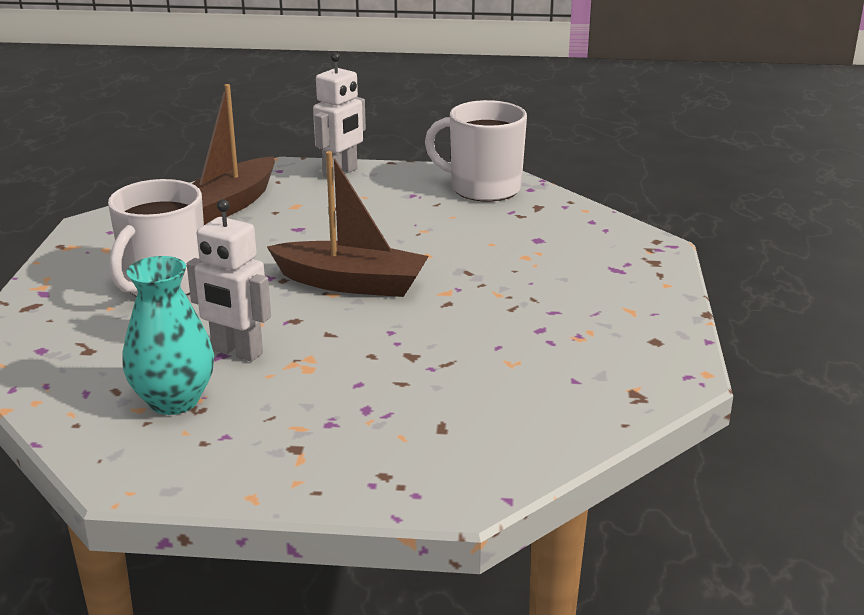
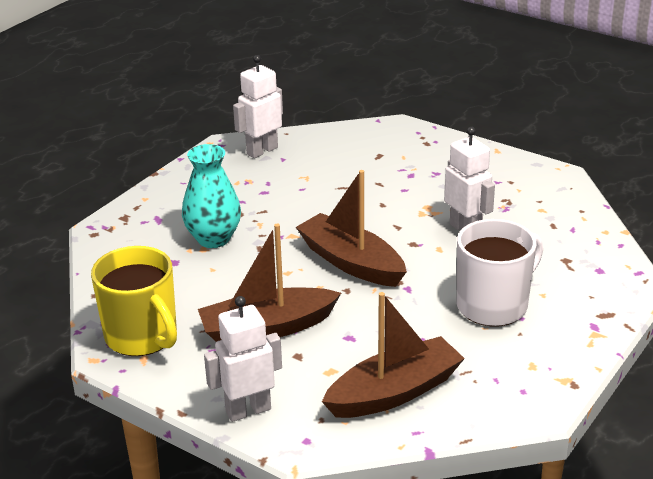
camera: 150 degrees left, 5 degrees up
(174, 401) = (519, 208): turquoise vase -> turquoise vase (213, 238)
(381, 216) = (267, 328): none -> brown boat
(483, 188) = (142, 336): white mug -> yellow mug
(619, 383) = (262, 151): none -> white robot

